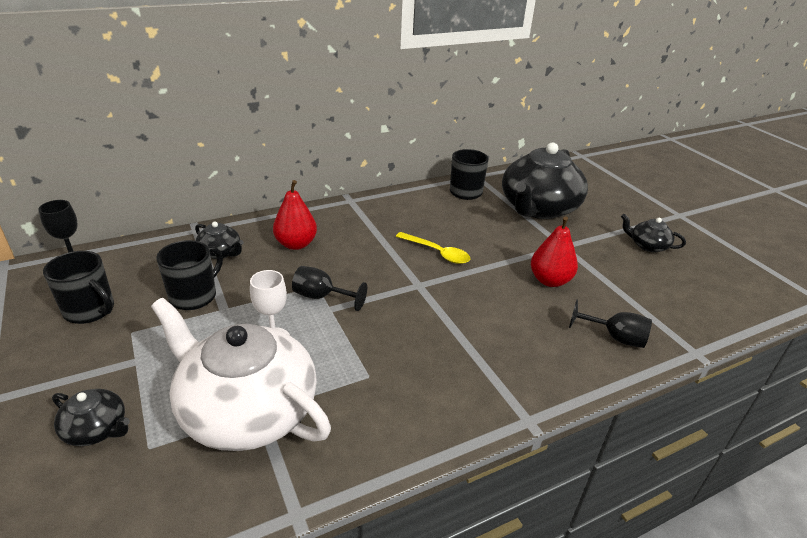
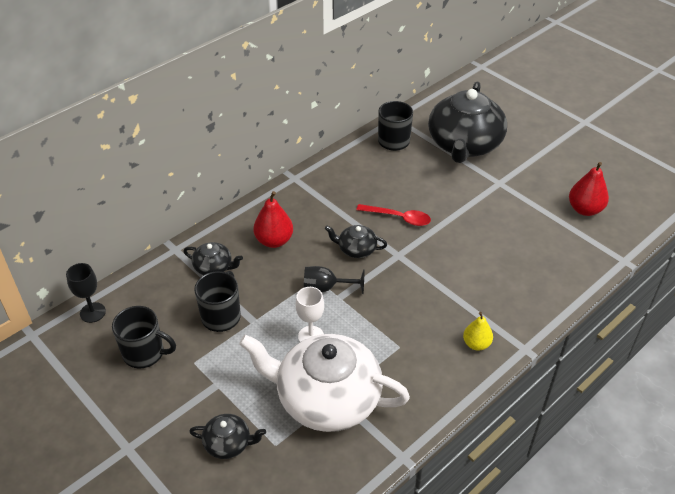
camera: 15 degrees left, 10 degrees up
(437, 253) = (399, 218): yellow spoon -> red spoon
(466, 398) = (476, 344): none -> yellow pear
(549, 280) = (500, 222): red pear -> red pear (584, 209)
(614, 337) = (564, 263): black goblet -> none
(647, 245) = (566, 164): black teapot -> black teapot (356, 249)

